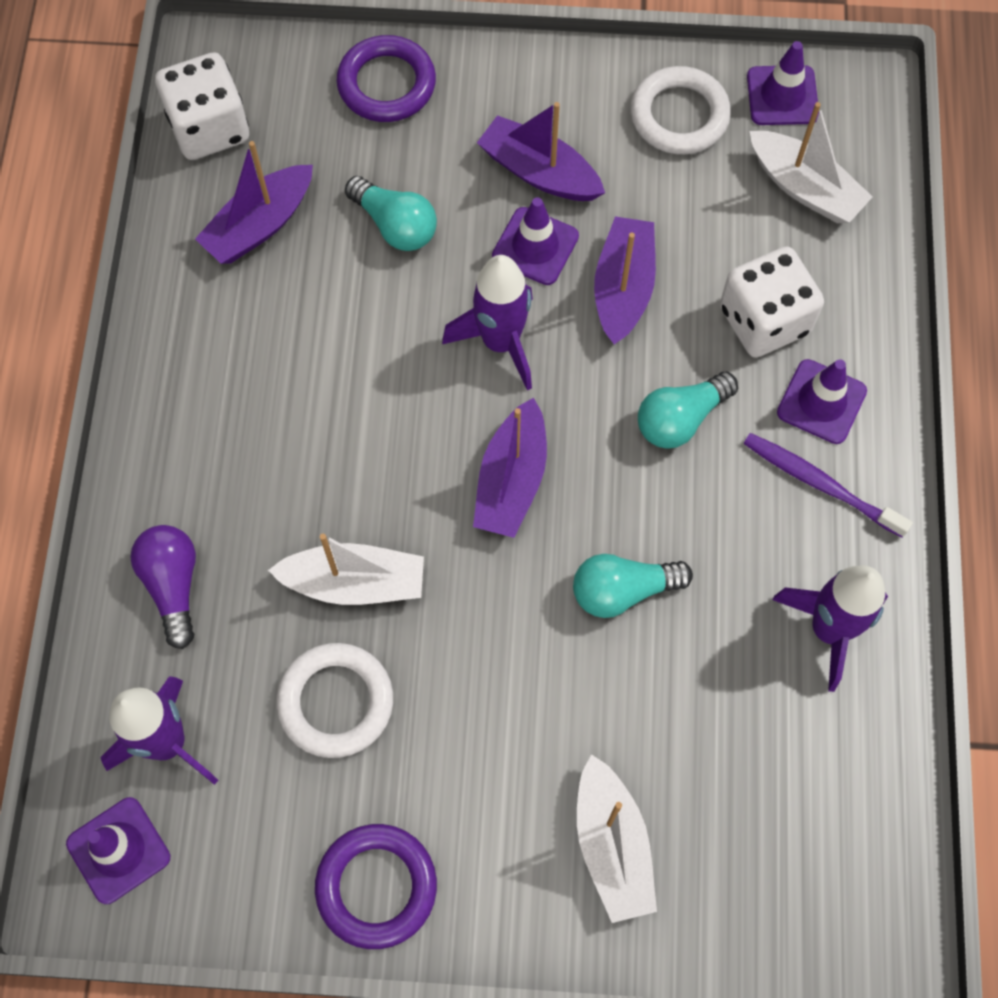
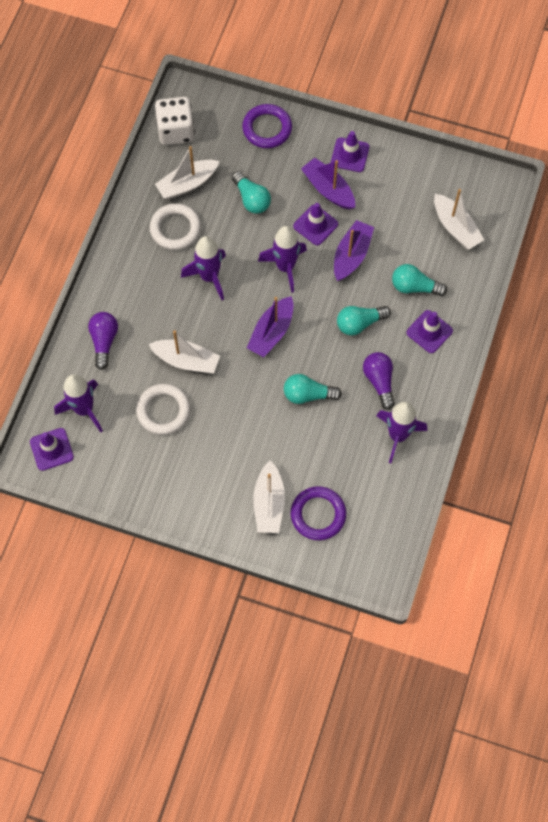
camera: 15 degrees right, 0 degrees up
(260, 225) = (187, 184): purple boat -> white boat
(354, 399) = (209, 277): none -> purple rocket
(376, 887) = (160, 493): purple ring -> purple ring (318, 514)
(679, 115) = (405, 177): white ring -> white ring (175, 229)
(756, 527) = (379, 381): none -> purple light bulb
(764, 320) = (414, 287): white dice -> turquoise light bulb
(782, 96) = (460, 179): purple traffic cone -> purple traffic cone (350, 155)
(820, 483) = (416, 369): purple toothbrush -> none

